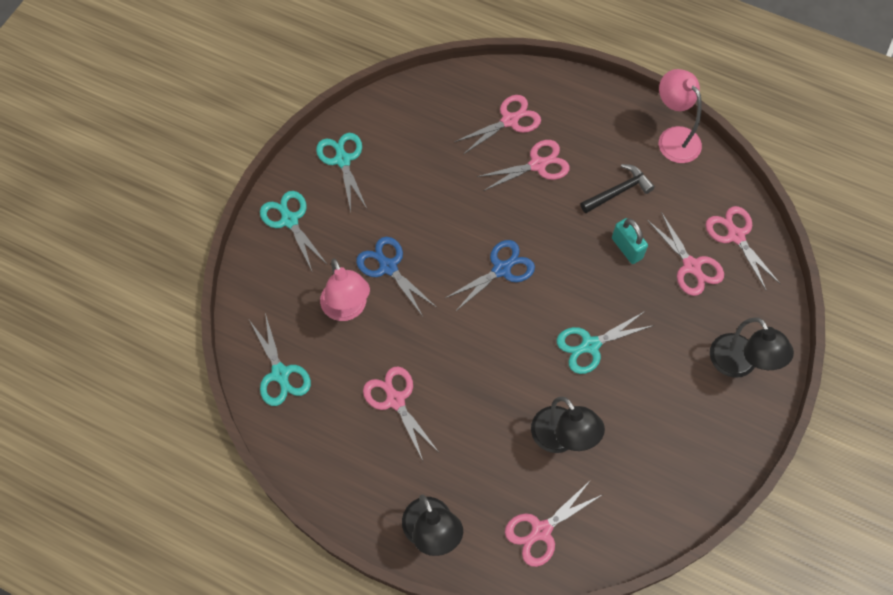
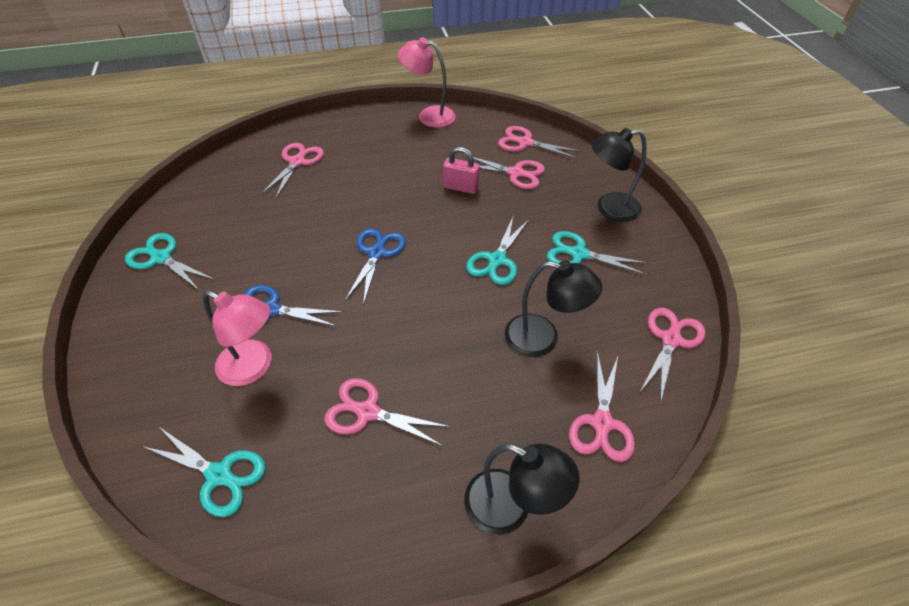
camera: 40 degrees left, 15 degrees down
(290, 220) = (134, 332): turquoise scissors -> turquoise scissors (579, 254)
(537, 165) = (344, 175): pink scissors -> pink scissors (671, 340)
(618, 191) = (421, 160): black hammer -> none
(626, 248) = (460, 187): turquoise padlock -> pink padlock
(739, 364) = (609, 208): black lamp -> black lamp turned 150 degrees clockwise

